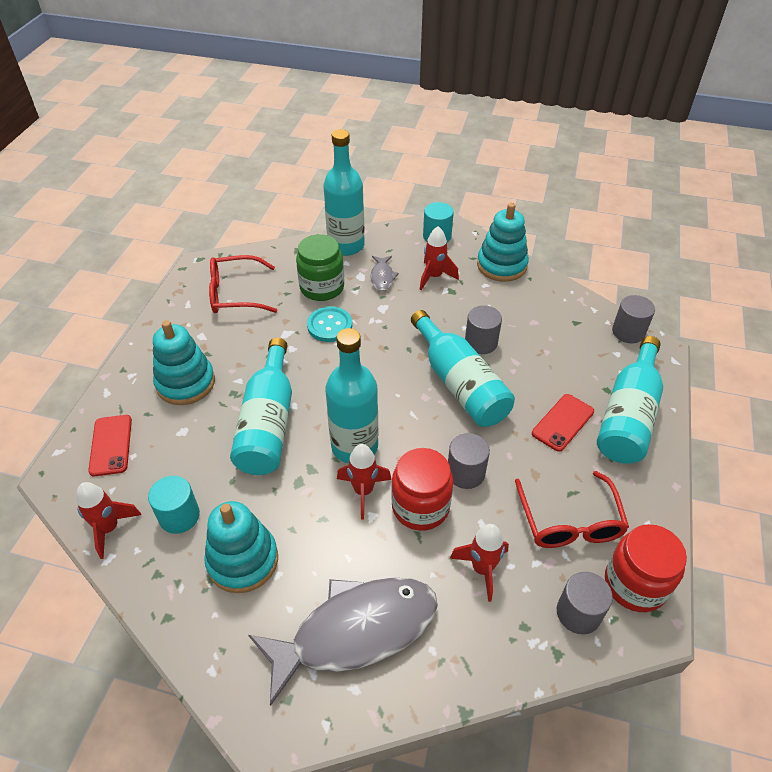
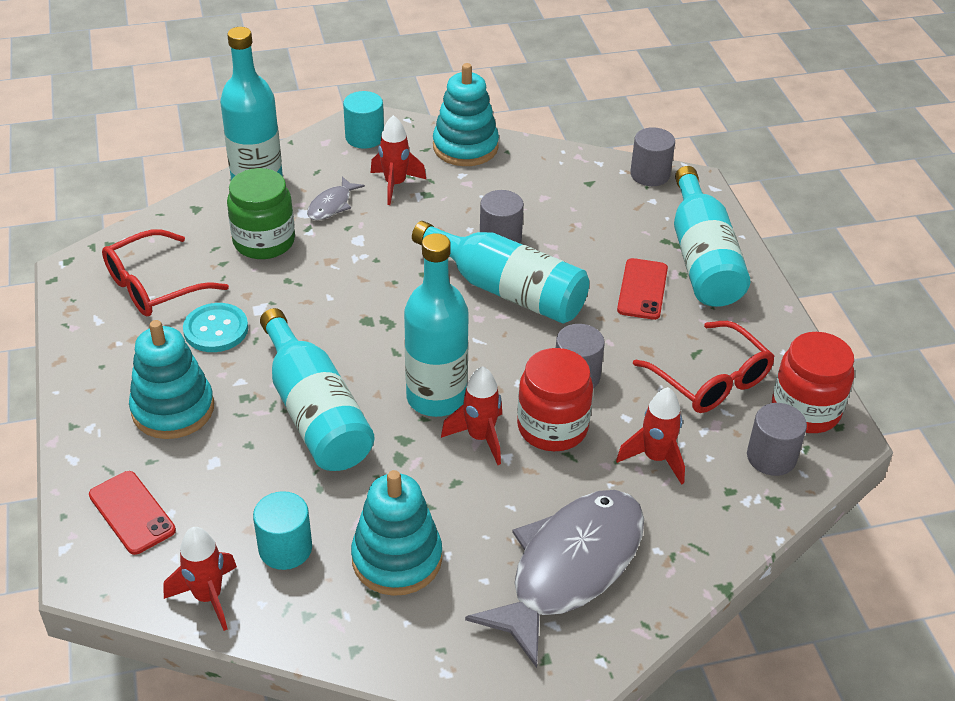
camera: 30 degrees left, 5 degrees down
(329, 325) = (307, 281): turquoise button -> turquoise button (216, 329)
(382, 277) = (331, 205): grey fish -> grey fish turned 60 degrees clockwise

